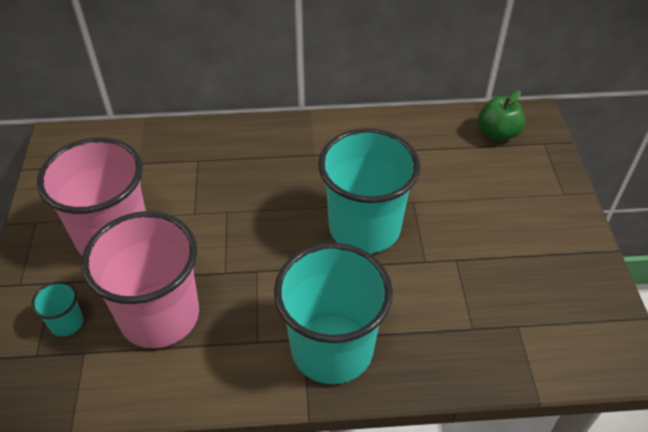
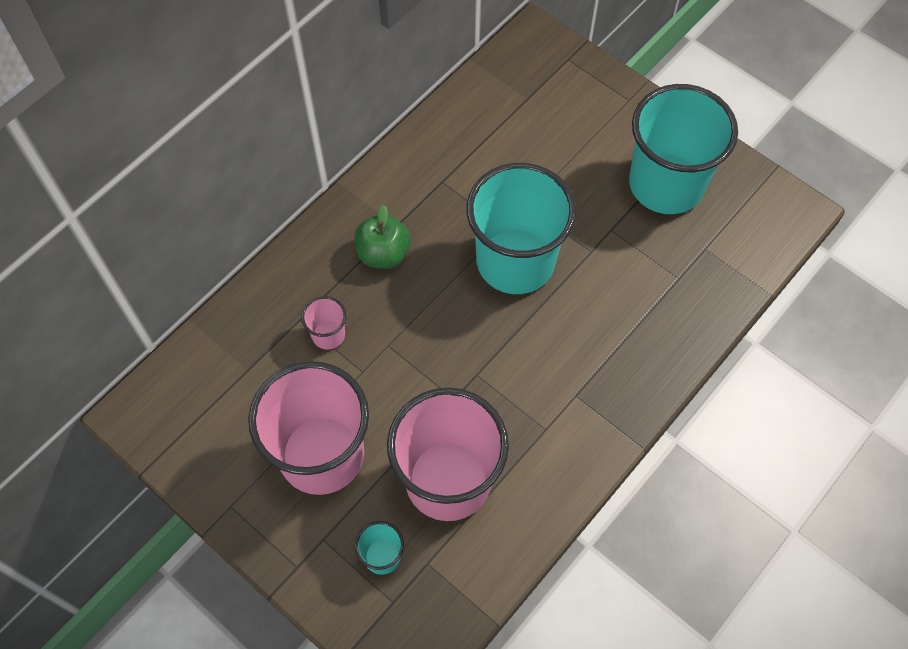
camera: 45 degrees left, 15 degrees up
(202, 180) = (328, 335): none -> pink cup
(332, 349) = (603, 384): turquoise cup -> turquoise cup (666, 184)
(497, 133) = (523, 78): green apple -> green apple (383, 254)

